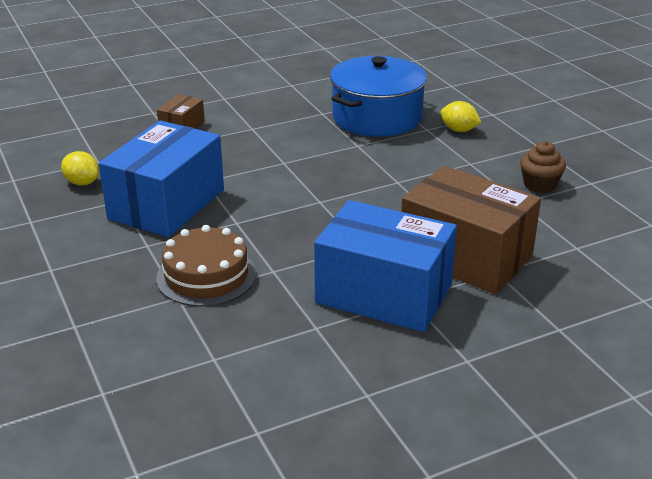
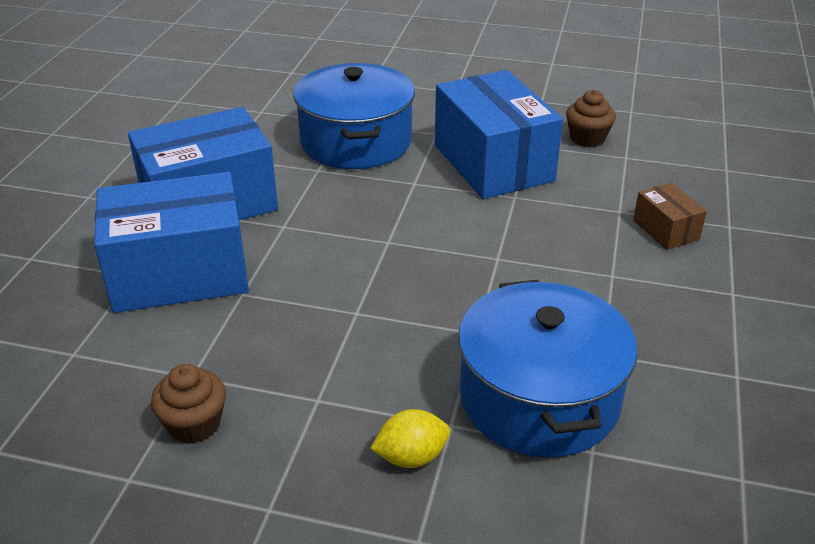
camera: 130 degrees right, 5 degrees up
(82, 183) = (587, 138): yellow lemon -> brown cupcake
(206, 276) = (356, 141): brown cake -> blue pot
(465, 256) = (179, 273): brown box -> blue box

